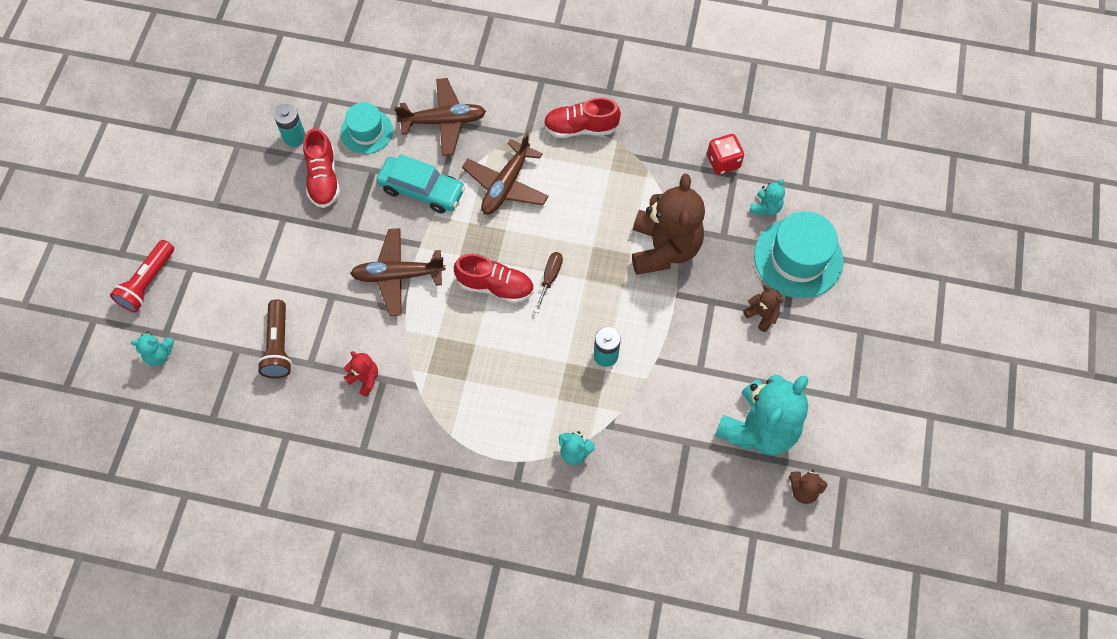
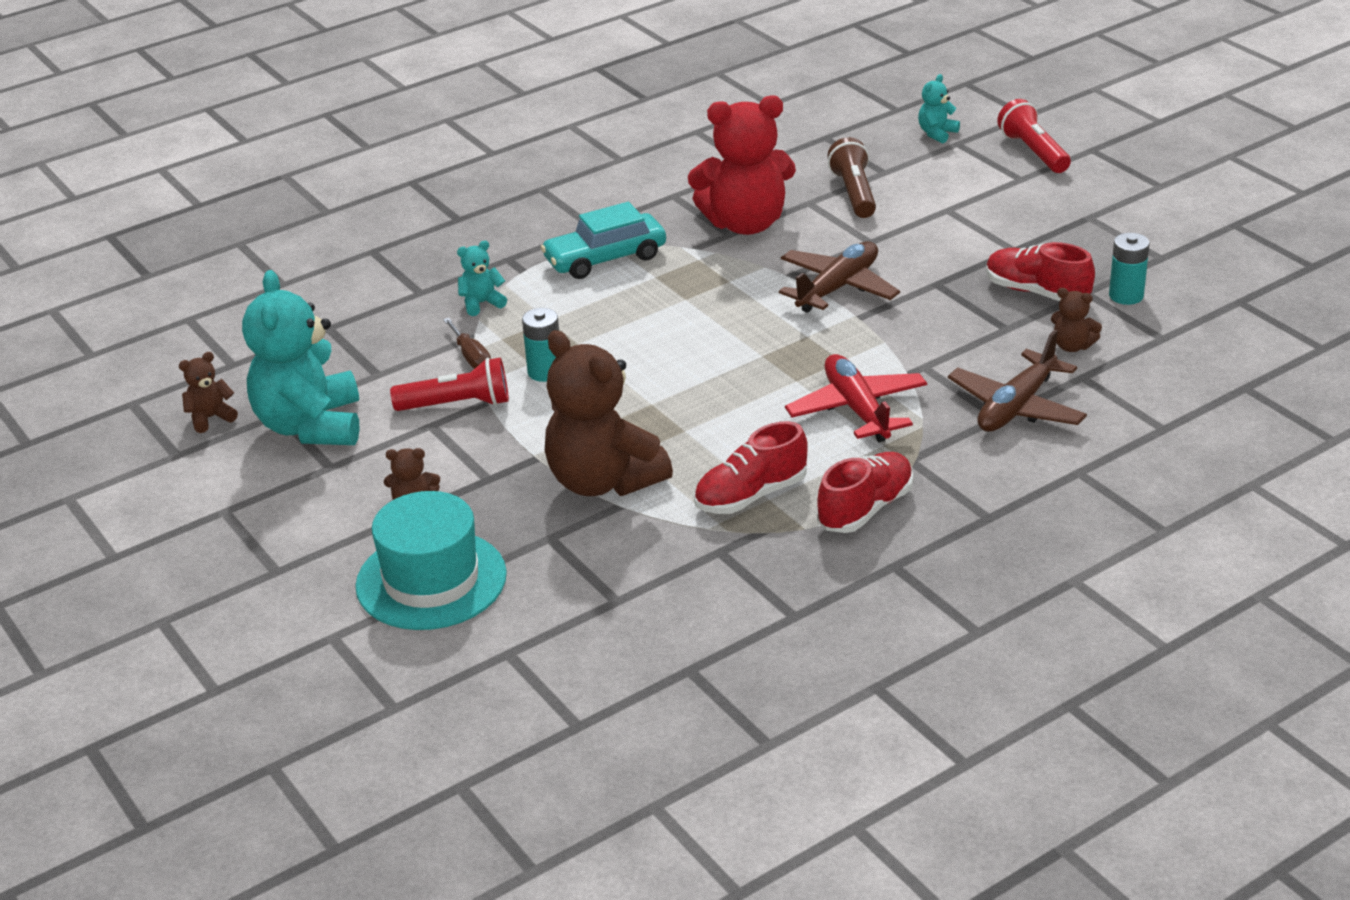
camera: 135 degrees right, 30 degrees down
(279, 346) = (854, 193): brown flashlight -> brown flashlight turned 45 degrees clockwise
(364, 379) = (745, 224): red teddy bear -> red teddy bear, size x2.31
(366, 131) = (1072, 346): turquoise hat -> brown teddy bear
(422, 190) = (931, 348): turquoise car -> turquoise car (605, 258)
(495, 286) = (733, 341): red shoe -> red shoe (751, 495)
(506, 185) = (857, 409): brown plane -> red plane
(550, 278) = (689, 381): brown screwdriver -> brown screwdriver (471, 357)
(672, 372) = (457, 404): none -> red flashlight
(723, 162) = (648, 602): red dice -> none
(765, 207) = (533, 597): turquoise teddy bear -> none

